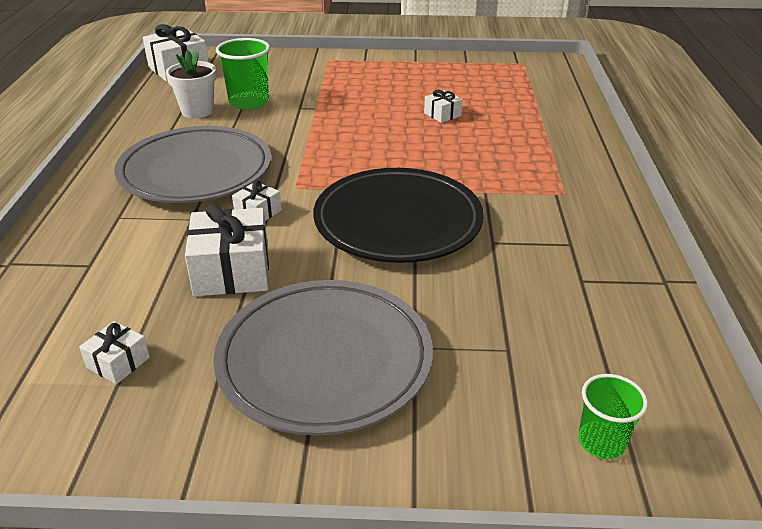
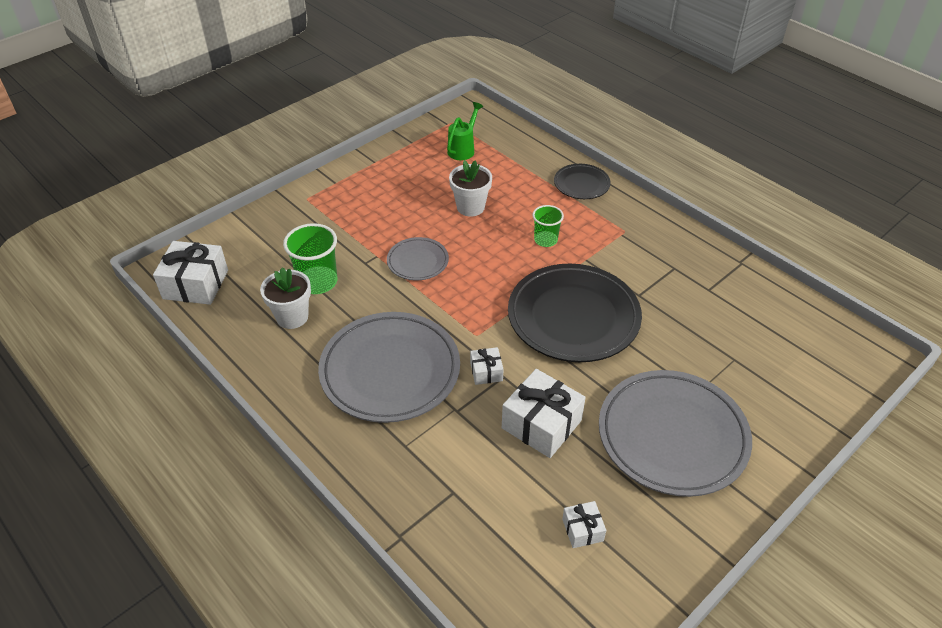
camera: 45 degrees left, 10 degrees up
(338, 125) = (417, 261): none -> grey plate
(442, 114) = (470, 207): white gift -> white flower pot
(503, 81) = (463, 149): none -> green watering can
(577, 144) = (581, 184): none -> black plate
(601, 442) = (825, 377): green cup -> green cup (545, 240)

